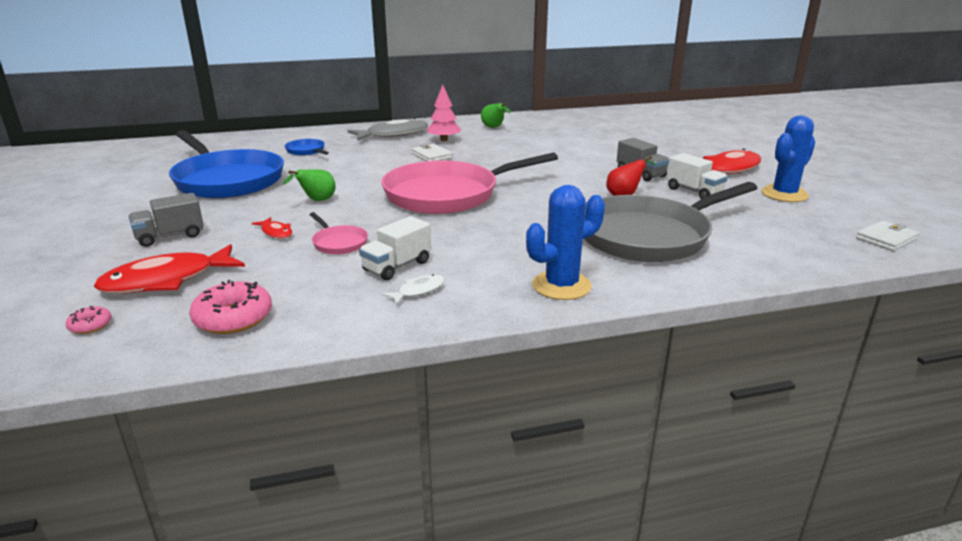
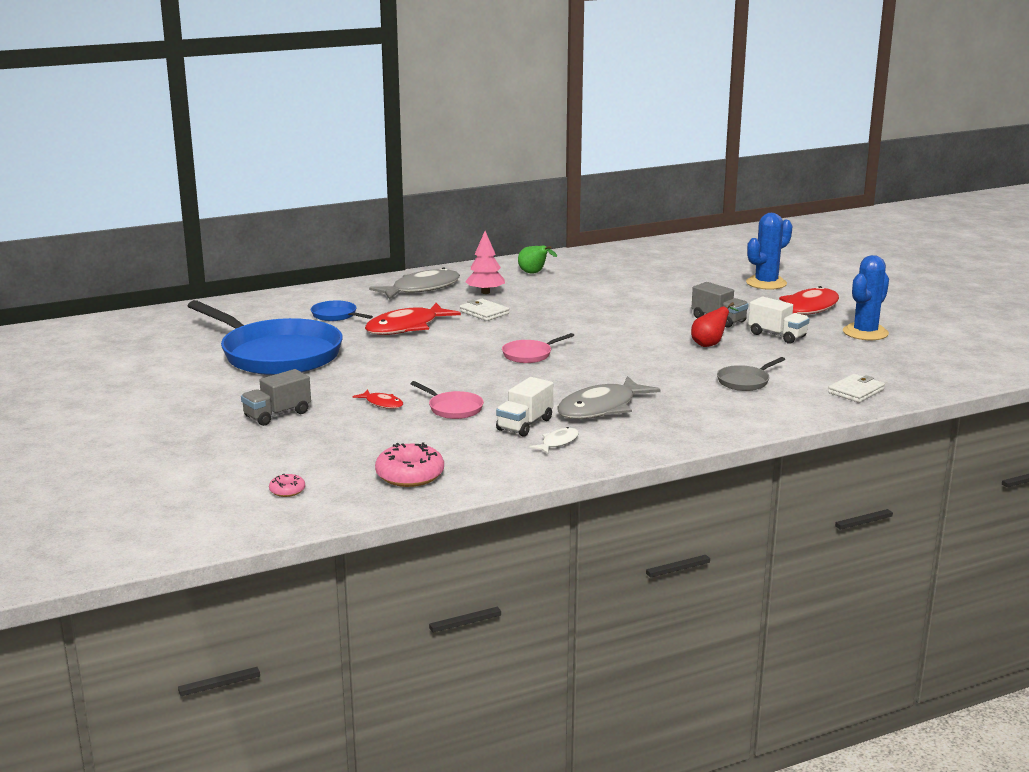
camera: 10 degrees left, 5 degrees down
(167, 280) = (317, 452): red fish -> red fish (406, 327)
(316, 201) = (396, 370): green pear -> none
(447, 194) = (529, 355): pink pan -> pink pan, size x0.41
(486, 254) = (601, 408): none -> grey fish
(561, 286) = (682, 429): blue cactus -> blue cactus (766, 283)
(648, 236) = (745, 381): grey pan -> grey pan, size x0.41
(886, 239) = (958, 369): white wallet -> white wallet (856, 391)

